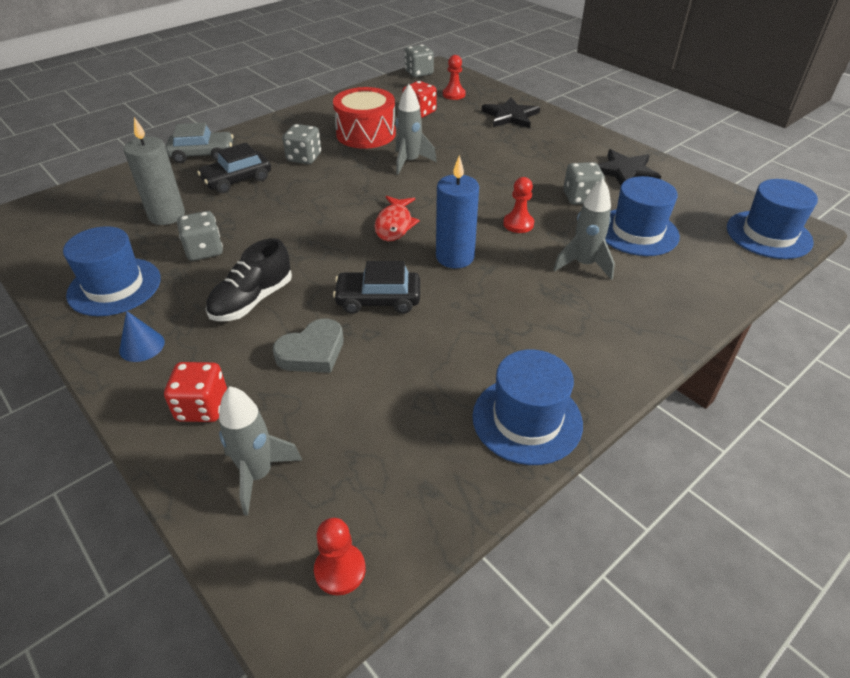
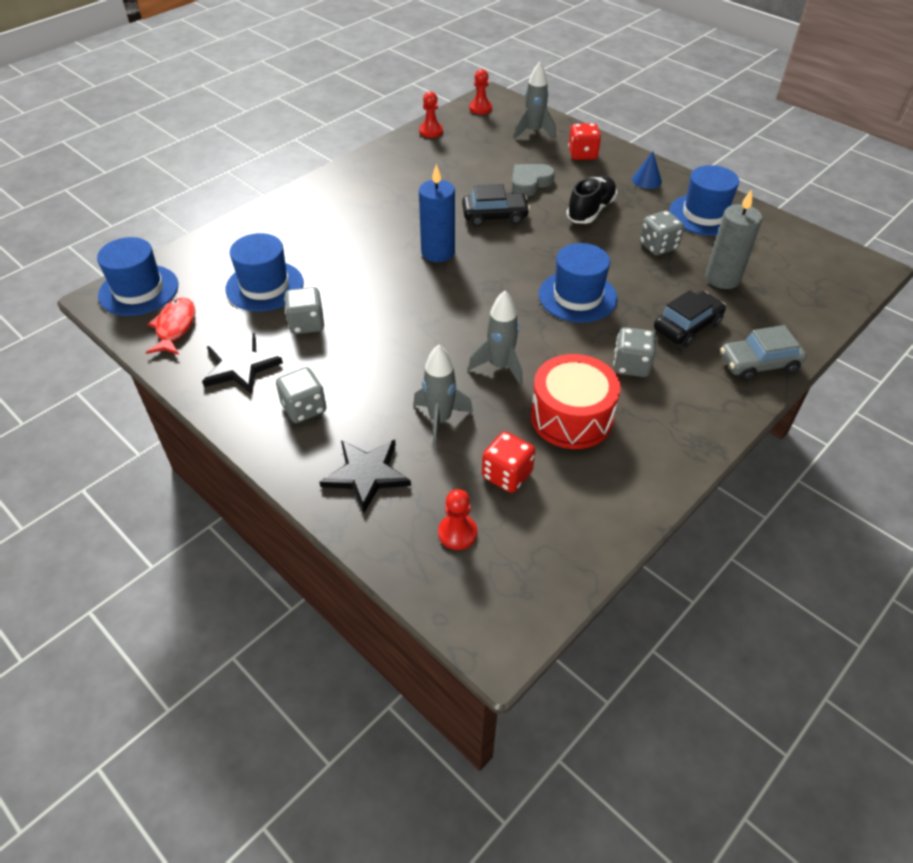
camera: 175 degrees right, 5 degrees up
(394, 225) = (498, 281): red fish -> red fish (175, 327)
(419, 73) = (531, 611): grey dice -> grey dice (304, 408)
(518, 224) = (378, 288): red pawn -> red pawn (431, 131)
(527, 419) = (389, 158): blue hat -> blue hat (577, 296)
(584, 265) = (326, 252): grey rocket -> grey rocket (440, 420)

